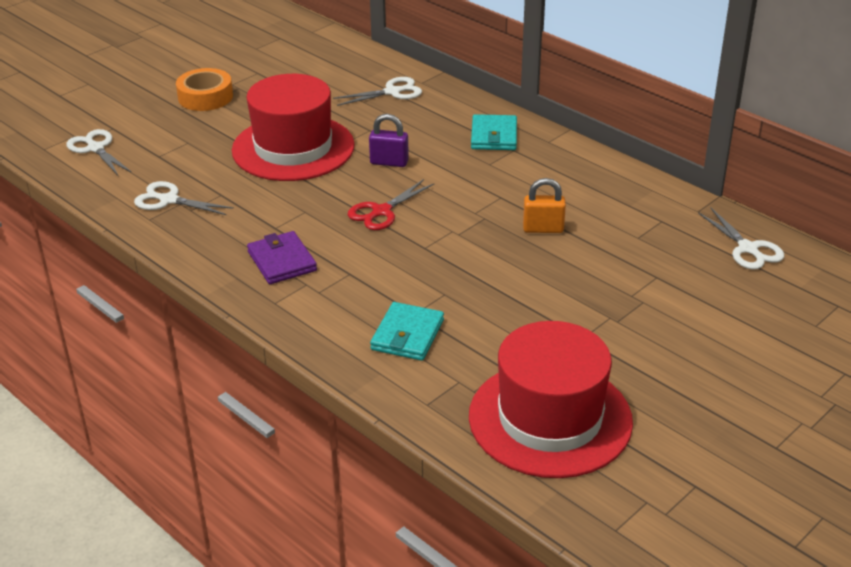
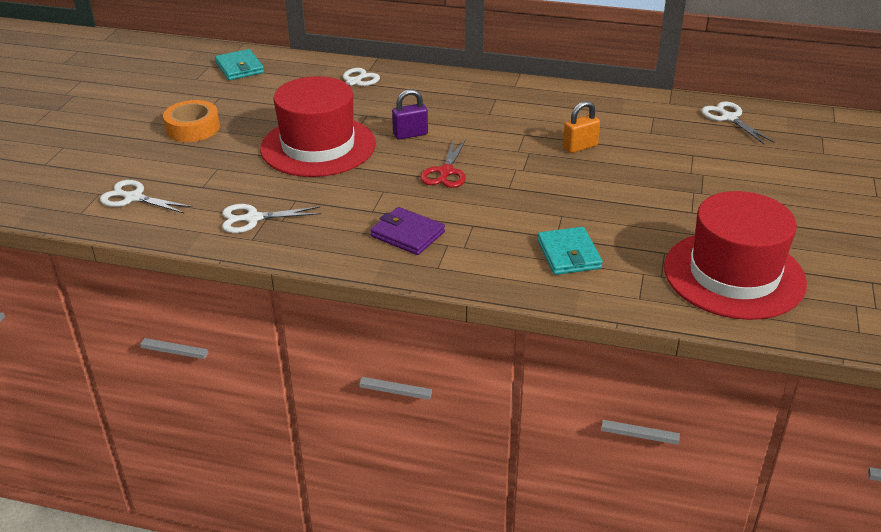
camera: 30 degrees left, 0 degrees up
(494, 136) = (470, 93): turquoise wallet -> turquoise wallet (240, 68)
(748, 249) = (729, 118): white scissors -> white scissors turned 150 degrees counterclockwise

